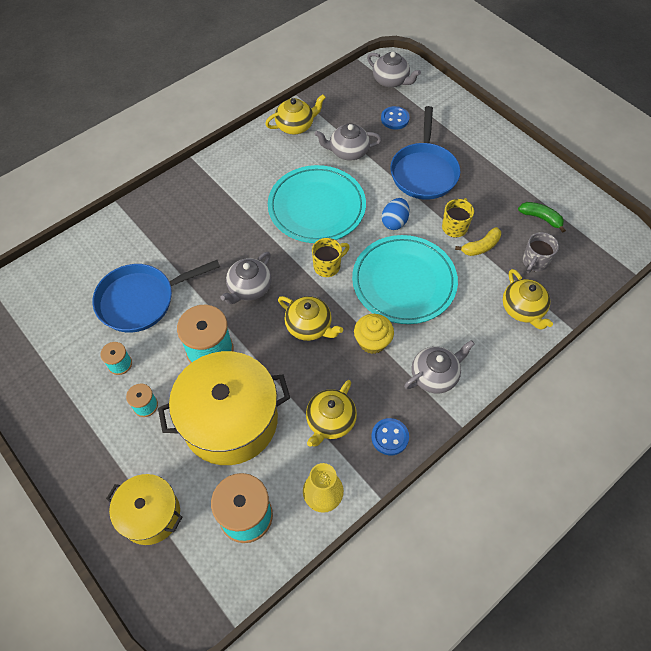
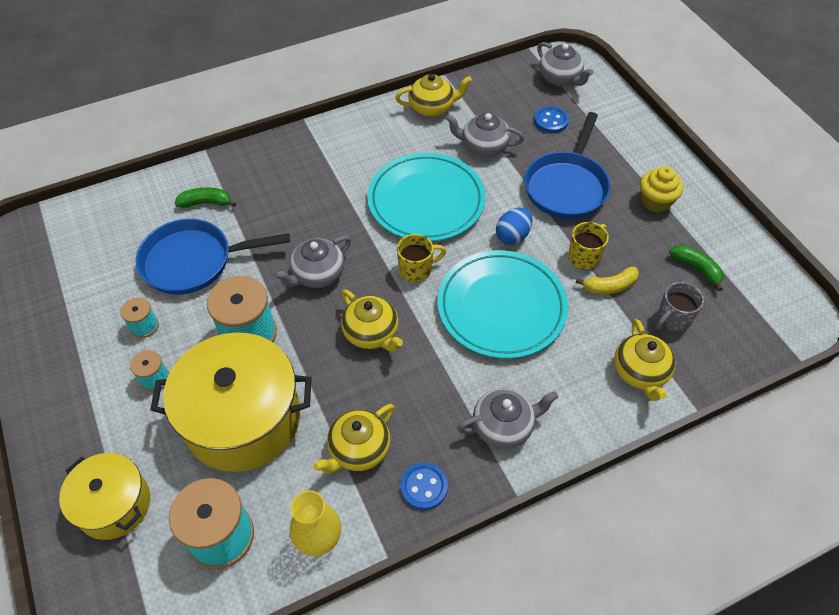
camera: 15 degrees right, 5 degrees down
(133, 247) = (206, 203): none -> green banana
(372, 341) = (440, 368): yellow cupcake -> yellow cupcake (655, 201)

